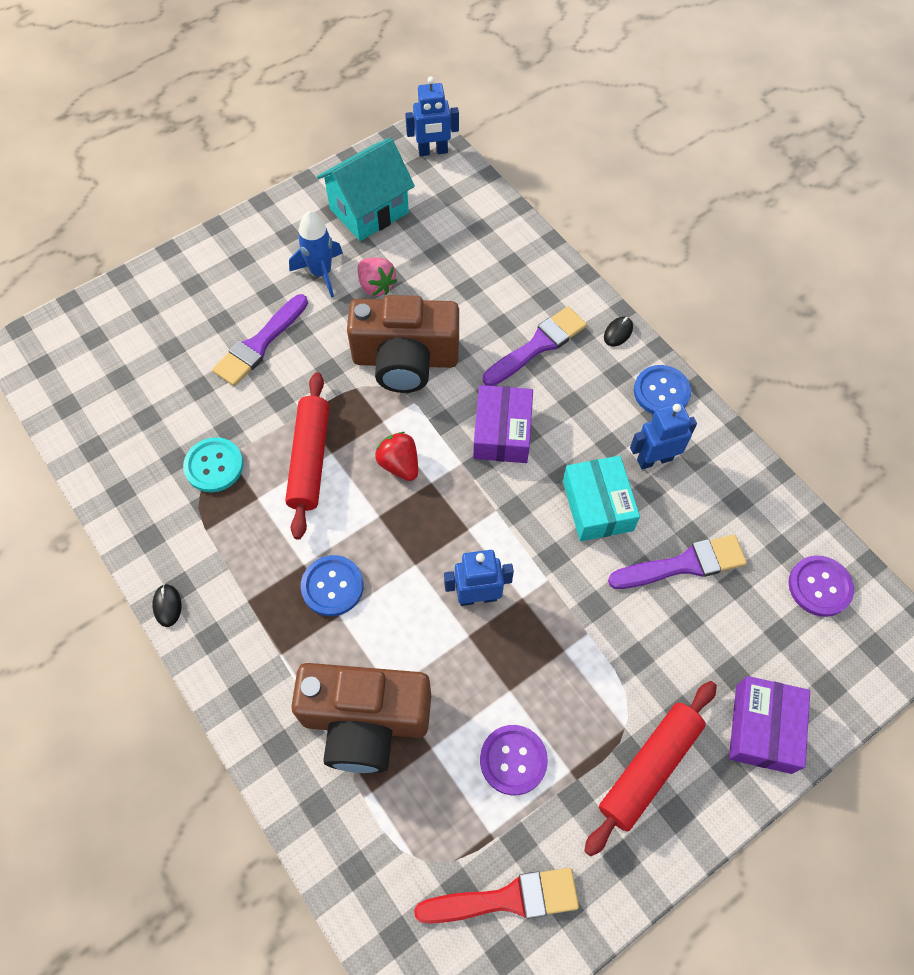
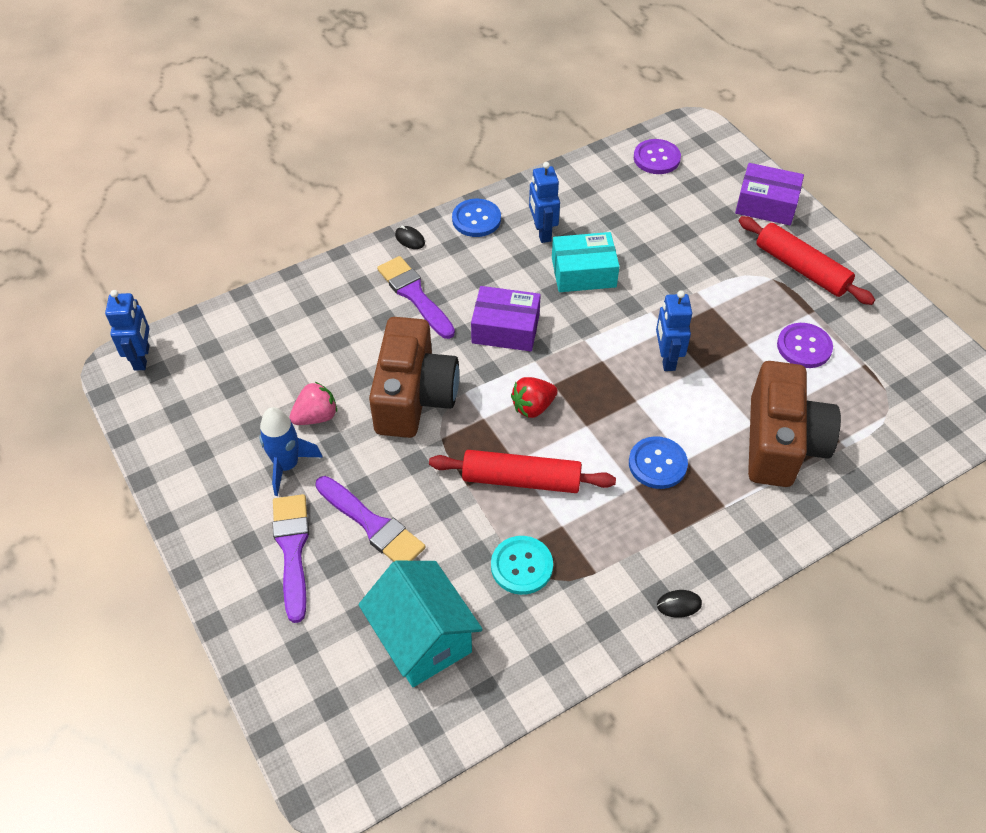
camera: 85 degrees left, 10 degrees down
(369, 211) = (211, 419): turquoise house -> turquoise house (423, 639)
(506, 899) = (908, 360): red brush -> none
(684, 564) = (638, 228): purple brush -> purple brush (292, 550)

